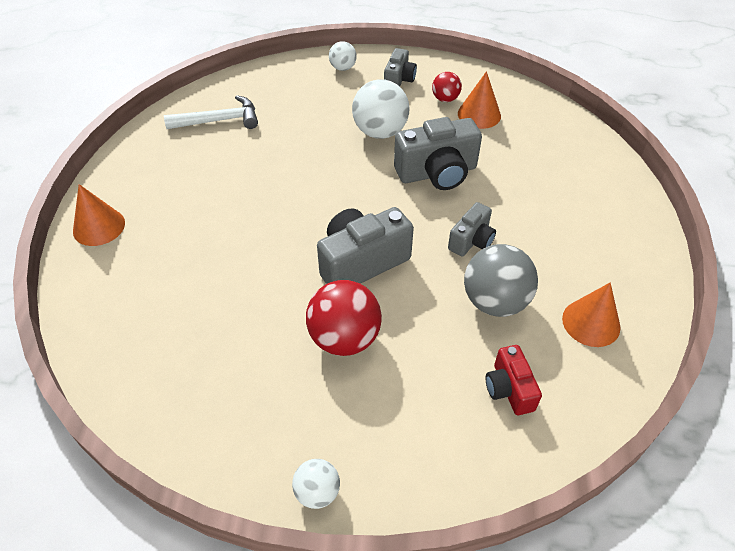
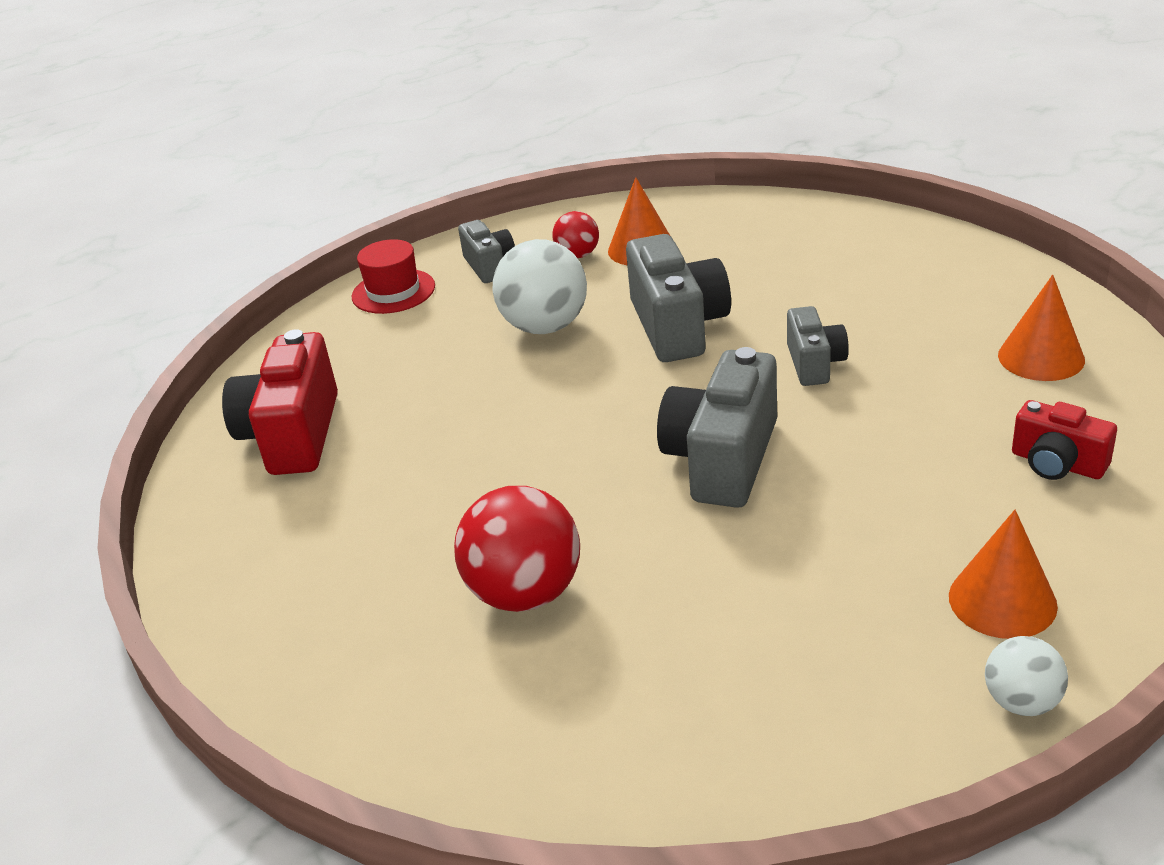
camera: 35 degrees left, 15 degrees down
(99, 227) = (284, 656): orange cone -> orange cone (1002, 600)
(219, 120) = (293, 435): white hammer -> red camera
(343, 68) = (393, 291): white ball -> red hat
(344, 338) = (818, 541): red ball -> red ball (525, 593)
(437, 173) = (678, 326): grey camera -> grey camera turned 45 degrees counterclockwise
(495, 301) = (924, 400): grey ball -> none

